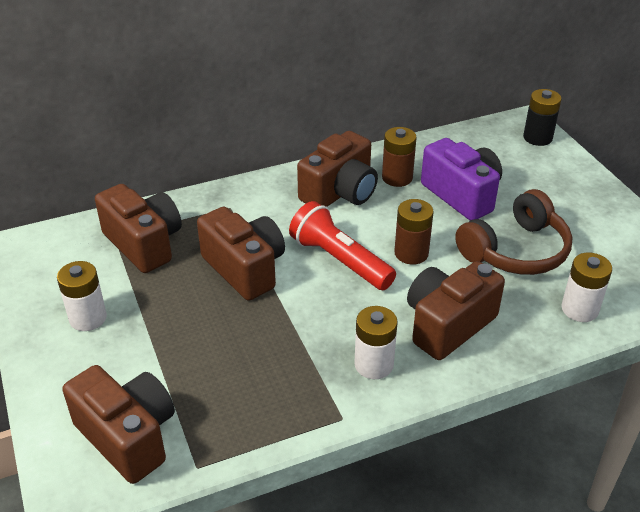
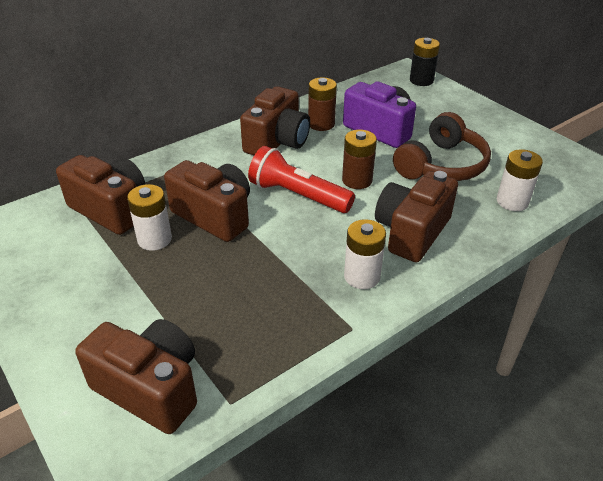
camera: 15 degrees left, 0 degrees up
(88, 318) = (74, 284): white battery -> white battery (154, 239)

